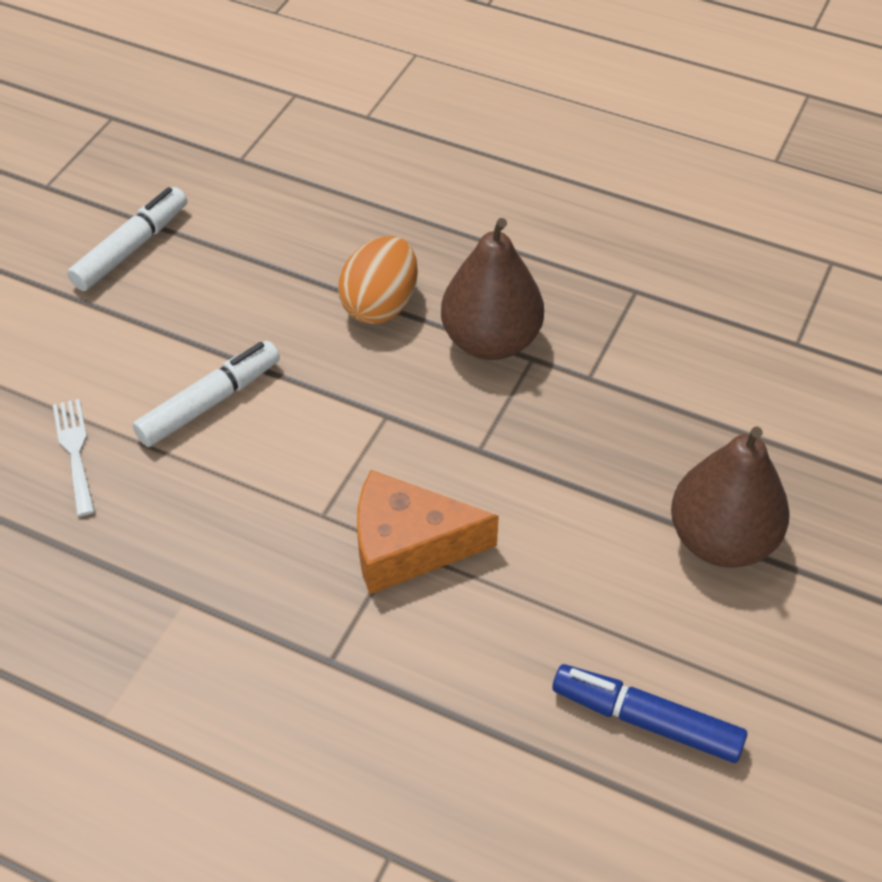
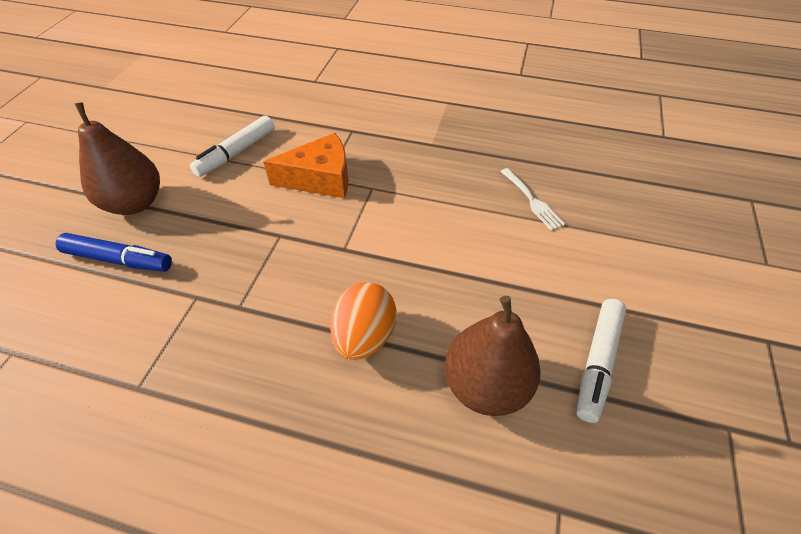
camera: 170 degrees right, 0 degrees up
(210, 402) = (465, 240): white marker -> white marker (236, 153)
(491, 341) = (271, 316): brown pear -> brown pear (486, 385)
(646, 720) = (200, 127): blue marker -> blue marker (119, 260)

